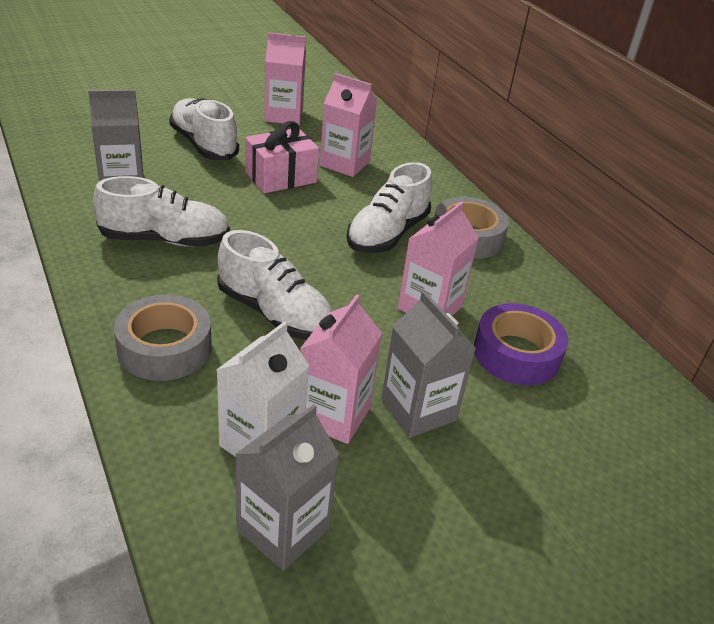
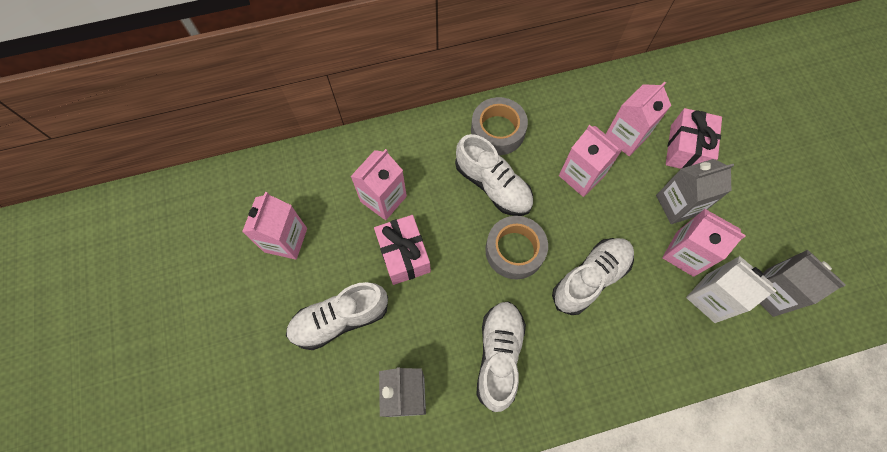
camera: 75 degrees left, 30 degrees up
(164, 348) = (629, 355): grey tape -> grey tape (514, 250)
(516, 354) = (626, 136): purple tape -> pink carton
(527, 425) = (686, 149): none -> pink gift

